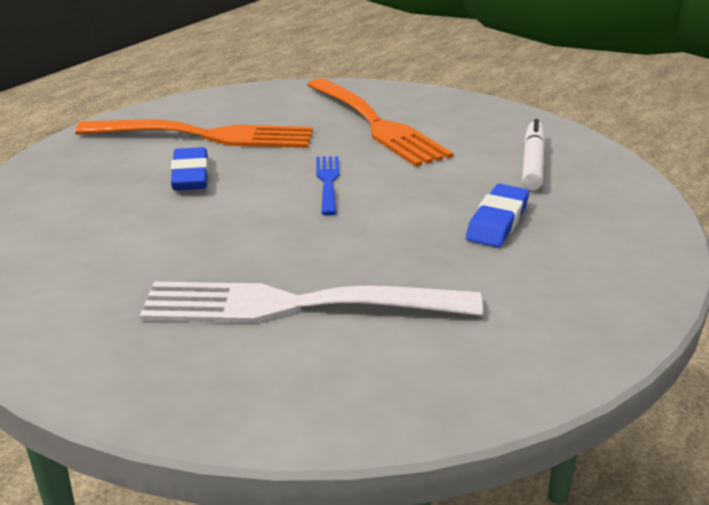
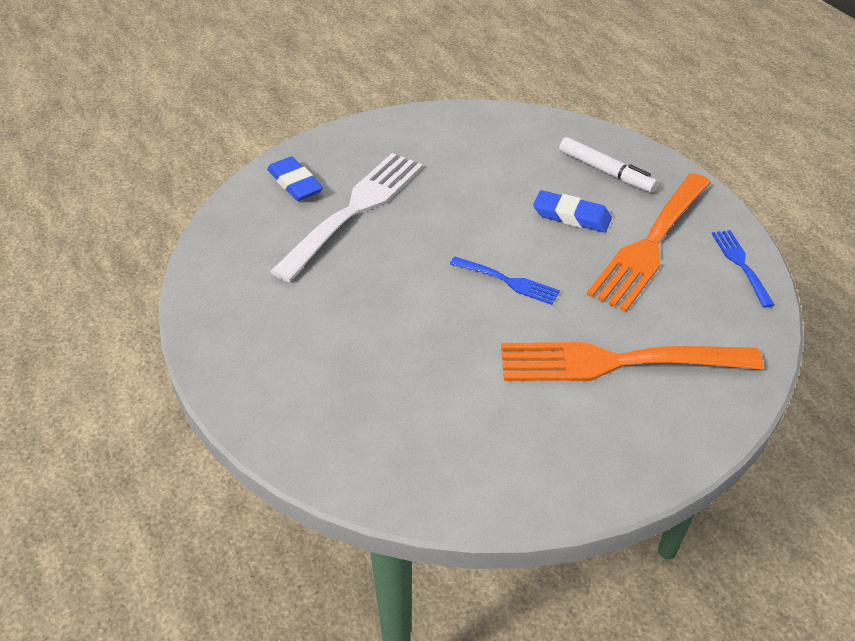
camera: 120 degrees right, 15 degrees up
(203, 103) = (741, 264): none -> blue fork
(497, 222) = (370, 345): blue eraser -> blue eraser (295, 183)
(532, 163) = (450, 431): white marker -> white marker (605, 171)

